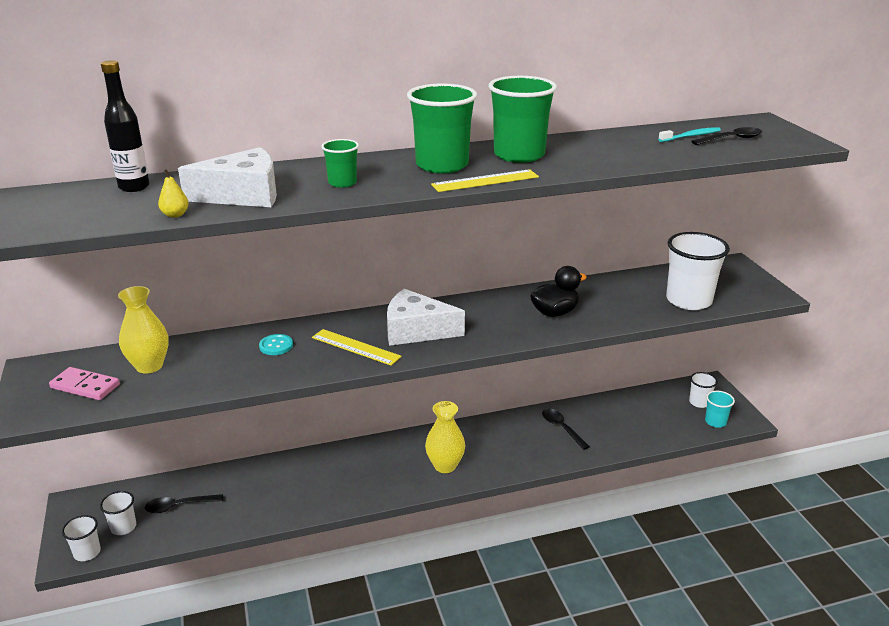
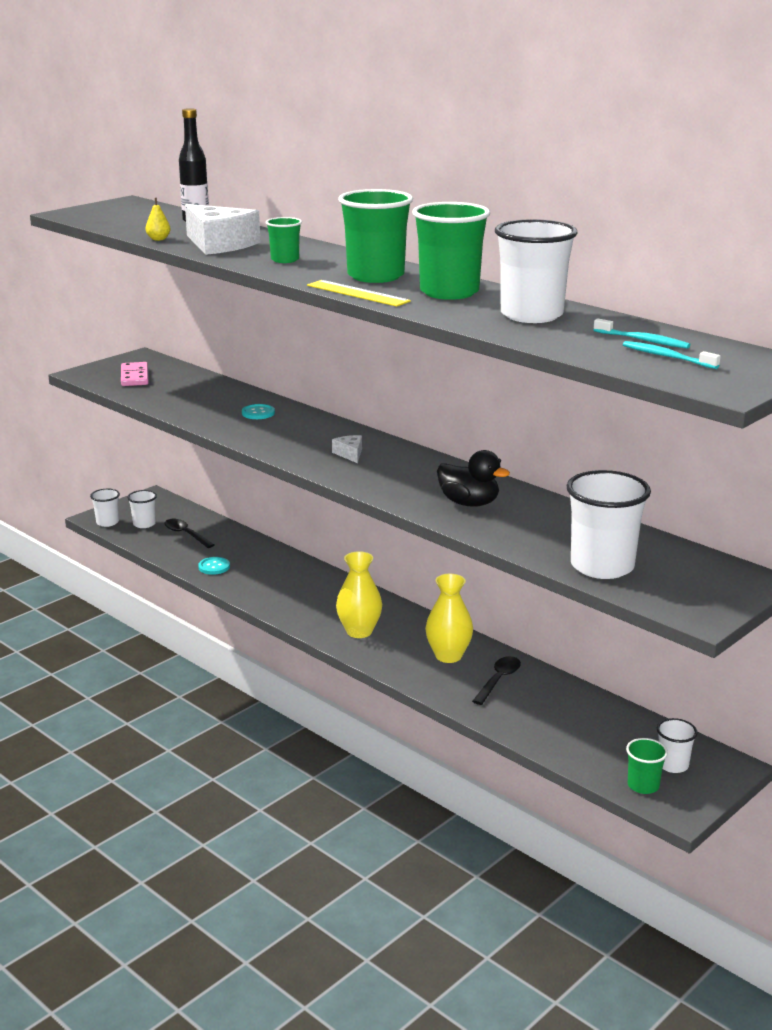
camera: 60 degrees right, 5 degrees down
(149, 366) = (181, 385): yellow vase -> yellow vase (448, 656)
(261, 509) = (214, 567): none -> turquoise button
(355, 347) = (291, 439): yellow ruler -> none
(416, 330) = (350, 454): white cheese -> white cheese, size x0.45
(605, 147) = (531, 315): none -> white cup
(715, 422) = (643, 785): turquoise cup -> green cup
(731, 139) = (667, 357): black spoon -> turquoise toothbrush

